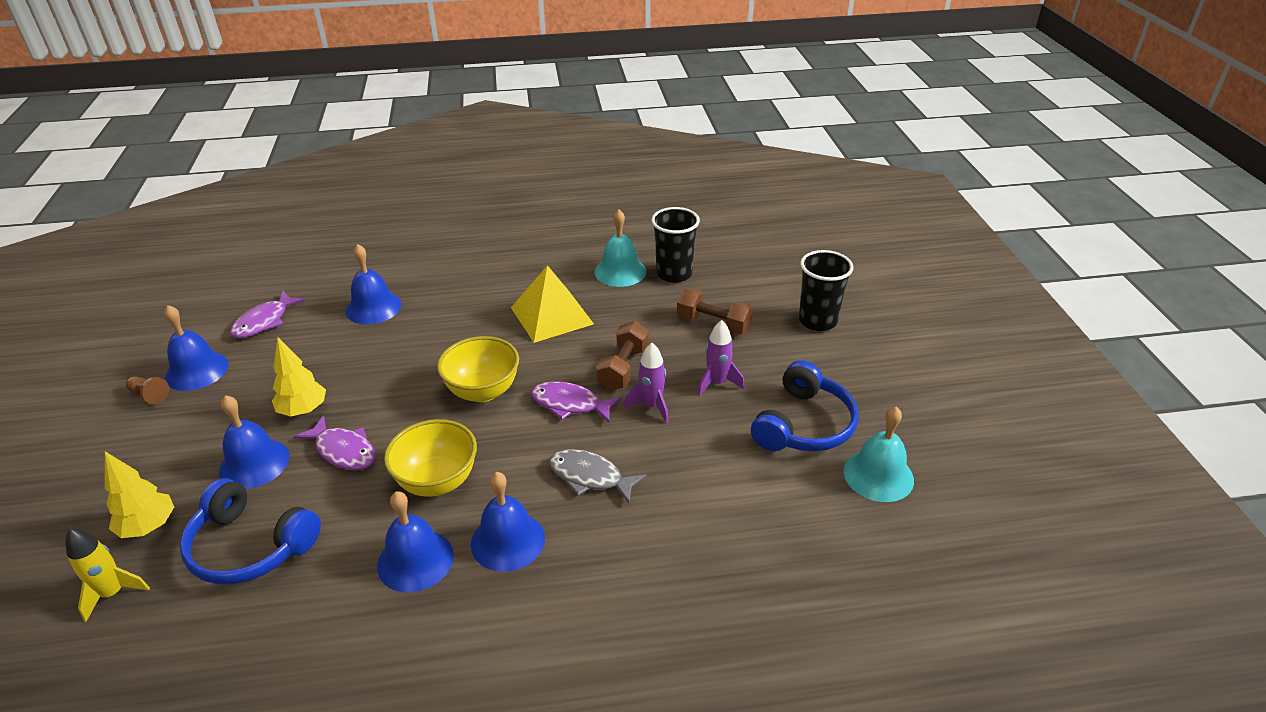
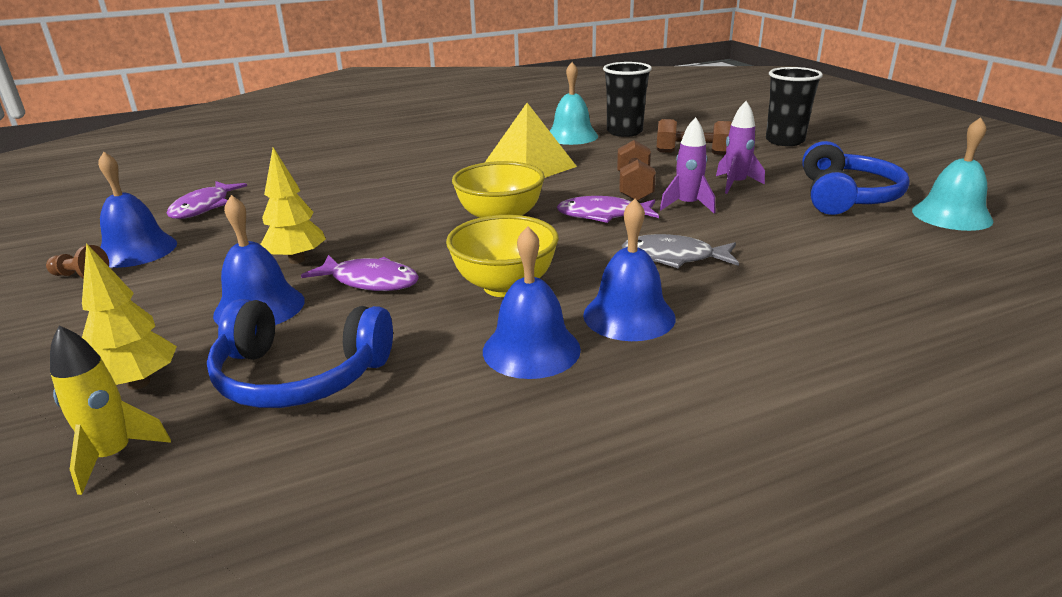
camera: 15 degrees left, 10 degrees down
(373, 307) = (329, 184): blue bell -> none

